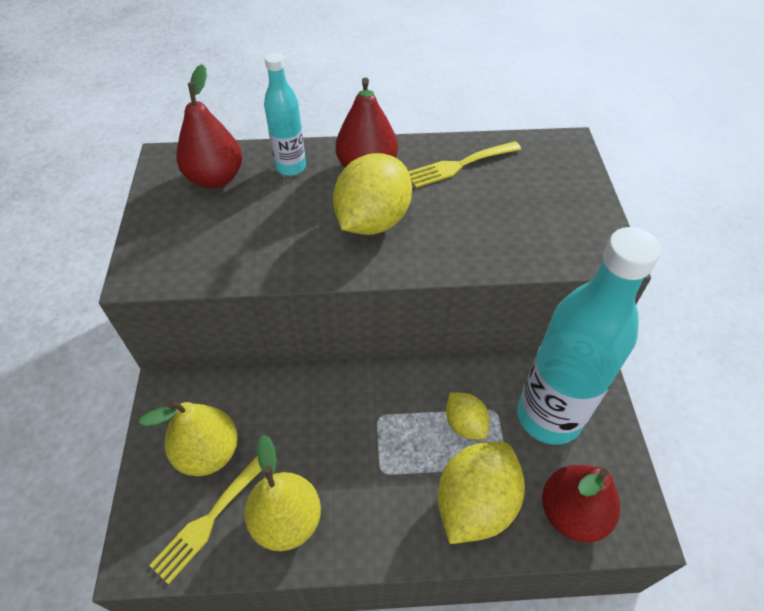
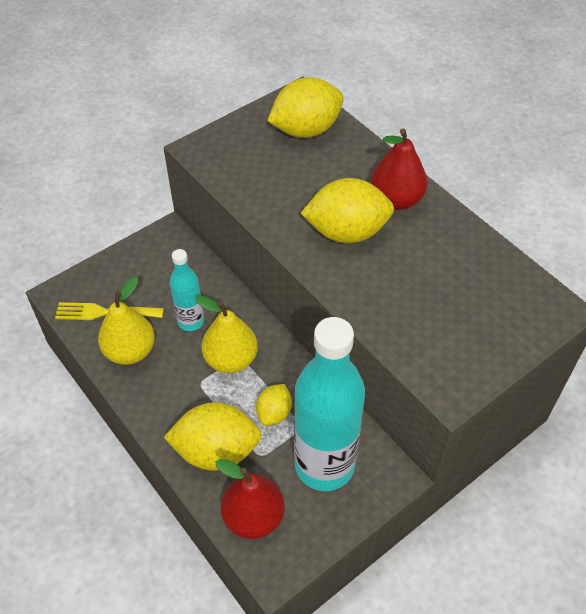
camera: 55 degrees right, 0 degrees up
(208, 452) = (144, 283): yellow pear -> yellow pear (231, 359)
(215, 178) = (306, 130): red pear -> yellow lemon
(291, 167) = (355, 159): turquoise bottle -> turquoise bottle (190, 321)
(459, 165) = (456, 251): yellow fork -> none

